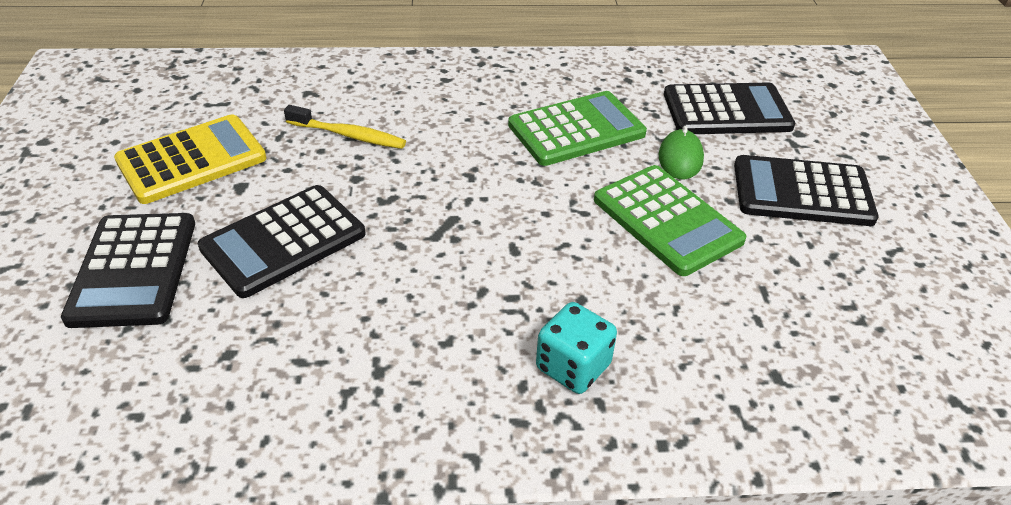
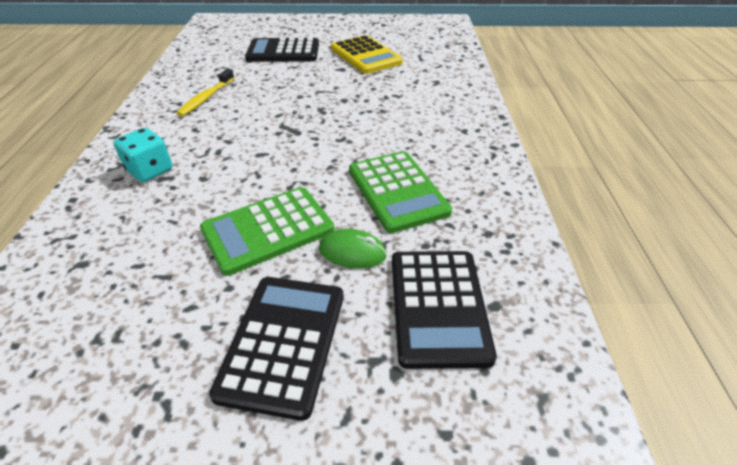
camera: 95 degrees right, 0 degrees up
(283, 241) = (292, 82): black calculator -> none
(349, 135) = (388, 96): yellow toothbrush -> yellow toothbrush (206, 98)

